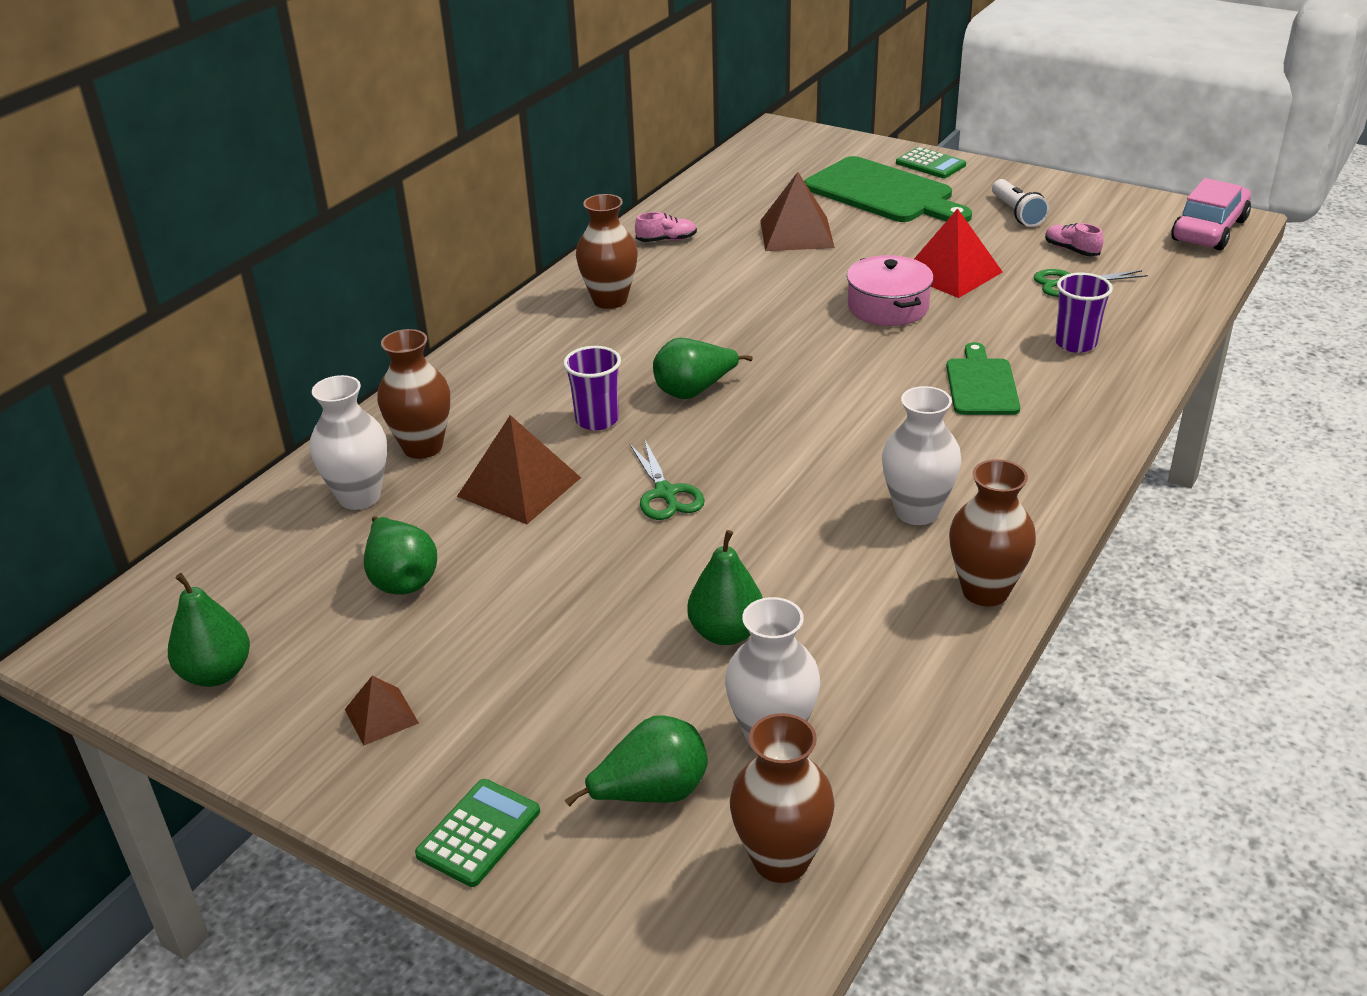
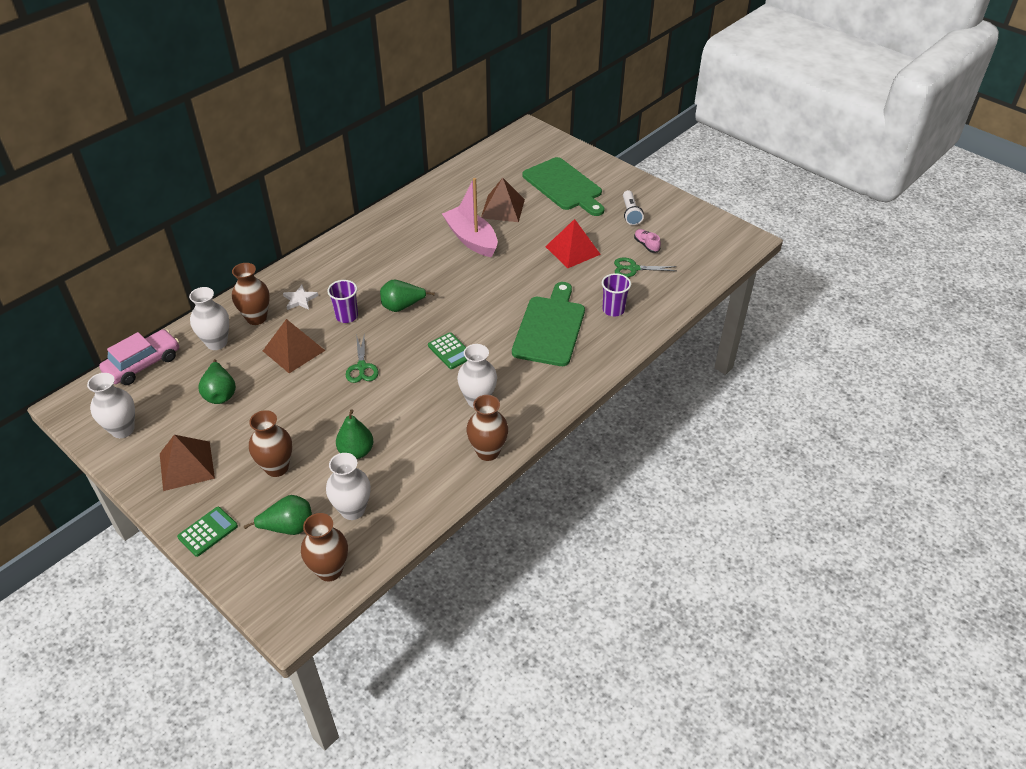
camera: 10 degrees right, 10 degrees up
(217, 673) = (123, 429): green pear -> white vase
(381, 716) = (186, 465): brown pyramid -> brown pyramid, size x1.86
(495, 407) = (300, 299): none -> white star
(610, 300) = (384, 239): brown vase -> brown vase (277, 467)
(666, 240) = (431, 201): pink shoe -> none
(766, 281) = (471, 239): none -> pink boat
(888, 307) = (527, 268): pink pot -> none
(930, 164) = (601, 169): green calculator -> green calculator (450, 351)
(981, 384) = (550, 328): green cutting board -> green cutting board, size x1.70
(1209, 230) = (731, 243): pink car -> pink car (143, 364)

